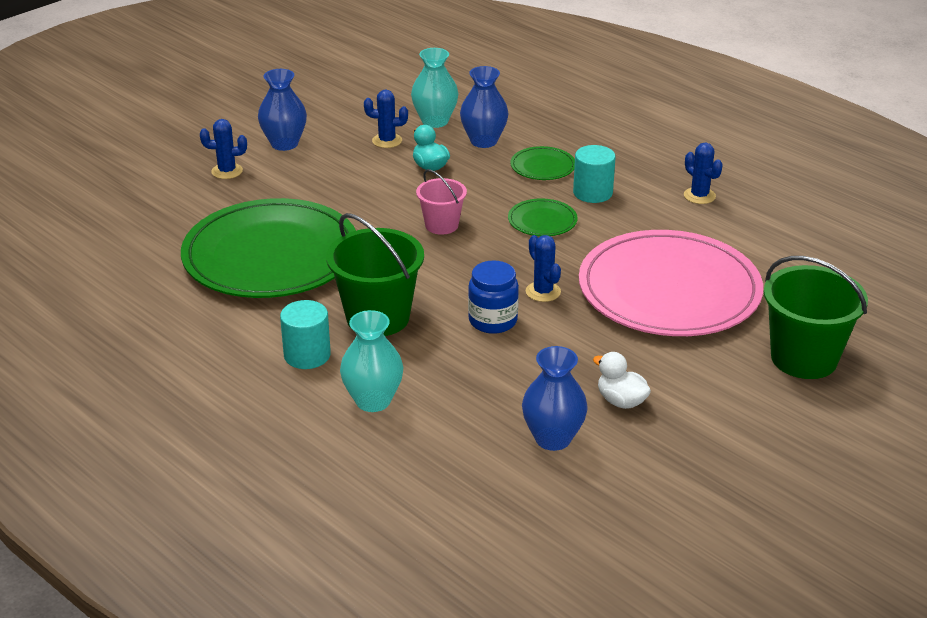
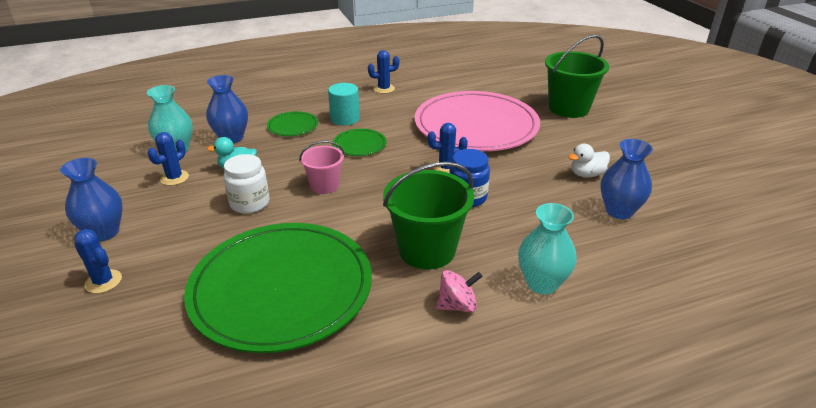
camera: 65 degrees left, 0 degrees up
(227, 171) = (103, 281): blue cactus -> blue cactus turned 75 degrees counterclockwise
(307, 355) = (457, 305): turquoise cylinder -> pink spinning top
(378, 195) = (250, 203): none -> white jar

